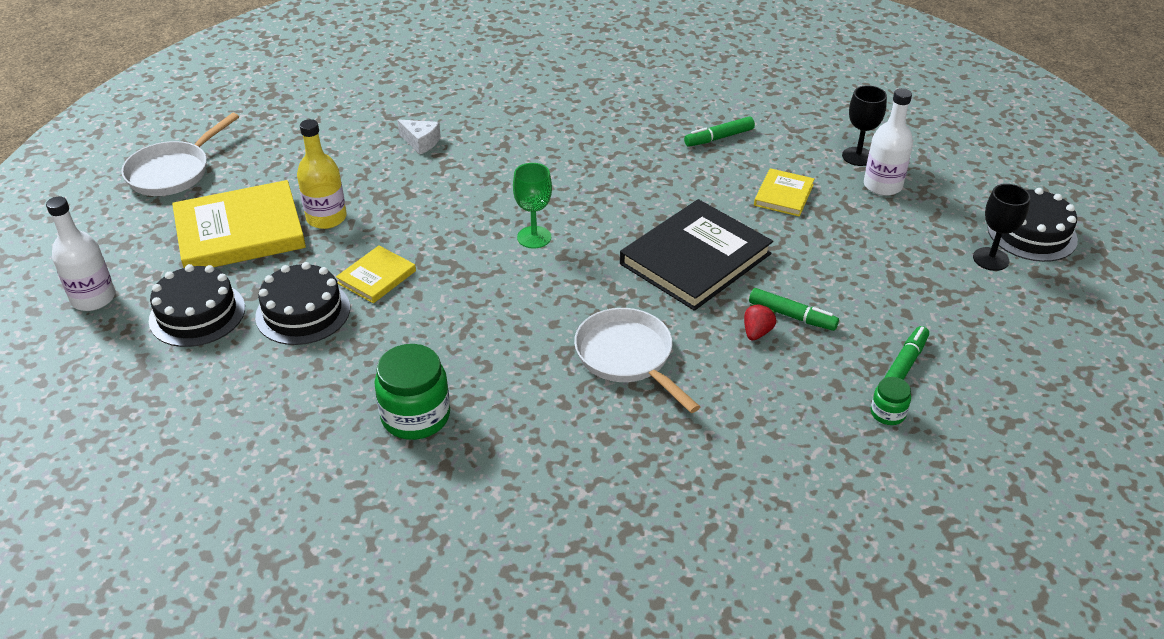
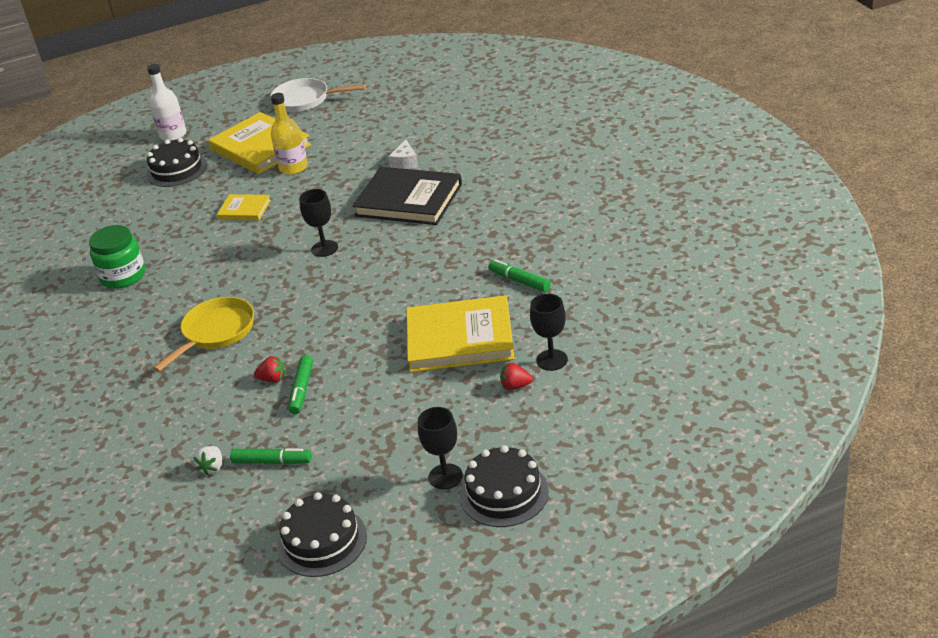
camera: 70 degrees right, 5 degrees down
(303, 312) = (196, 200): black cake -> black cake (322, 541)
(534, 237) = (324, 248): green goblet -> black goblet
(628, 357) = (215, 333): white pan -> yellow pan
(695, 259) = (344, 324): black book -> black book (408, 200)
(783, 195) = (460, 338): yellow book -> yellow book, size x1.98
(882, 185) = (515, 386): white bottle -> red strawberry
(887, 413) = (212, 467): green jar -> white strawberry

